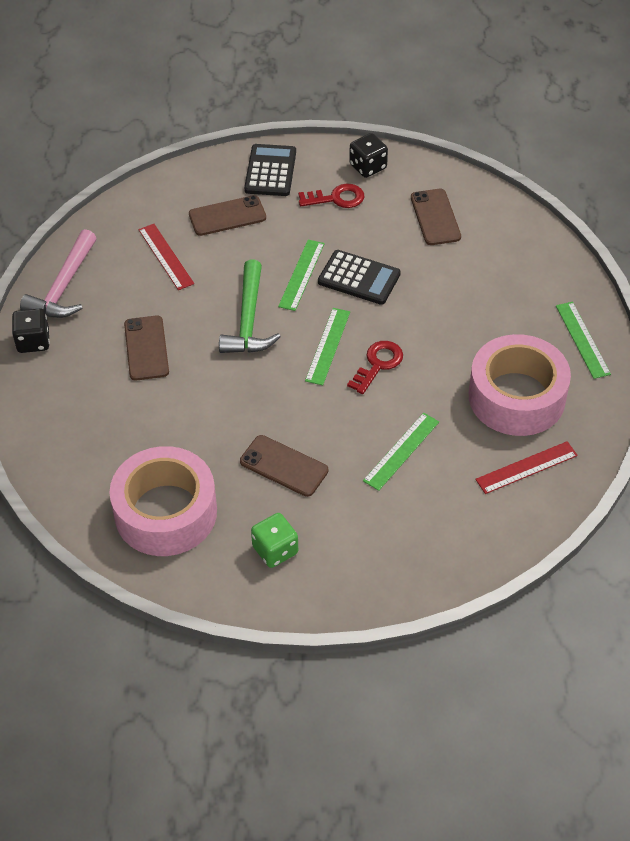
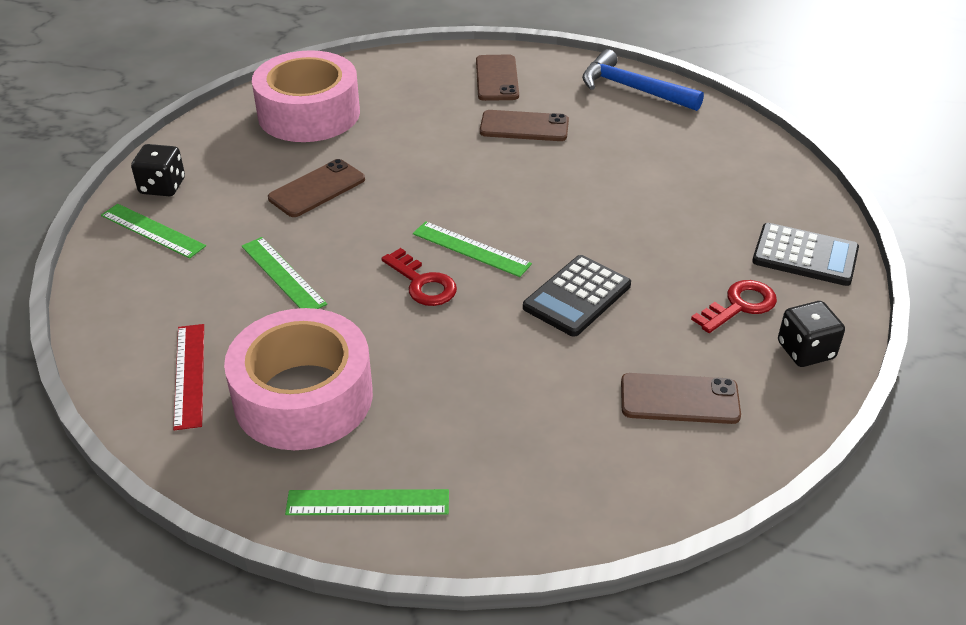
camera: 105 degrees right, 10 degrees down
(33, 341) = (561, 66): black dice -> black dice (162, 186)
(64, 287) = (632, 89): pink hammer -> blue hammer
(165, 256) = (660, 155): red ruler -> none
(227, 216) = (721, 207): brown phone -> brown phone (496, 78)
(248, 320) = (537, 197): green hammer -> none
(275, 550) = (220, 167): green dice -> none
(301, 275) = (599, 249): green ruler -> green ruler (152, 231)
(336, 198) = (739, 305): red key -> red key turned 135 degrees counterclockwise

